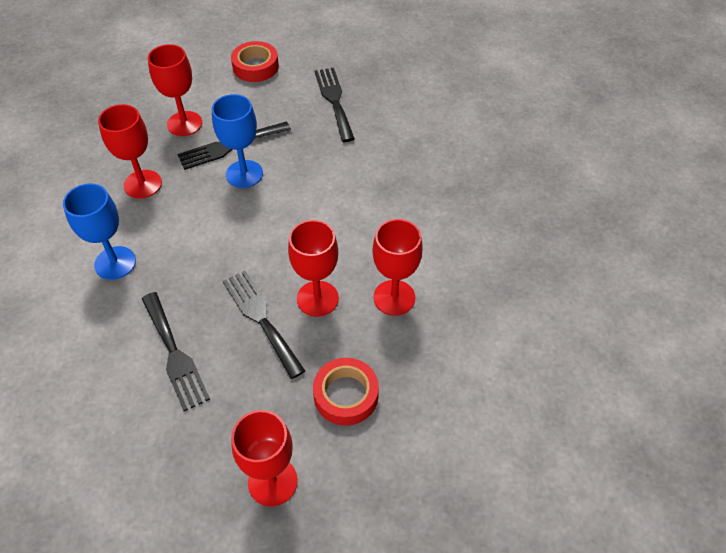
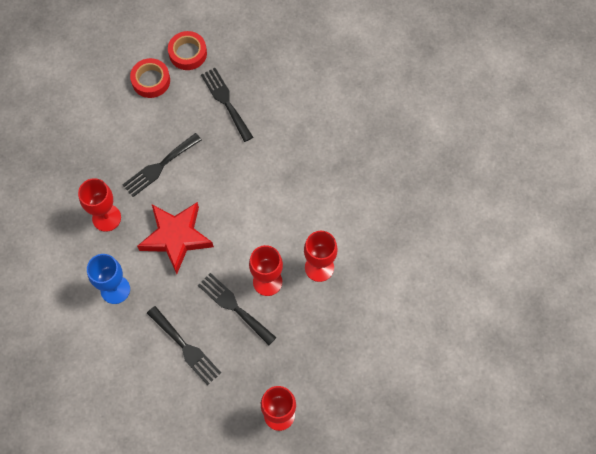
camera: 15 degrees left, 15 degrees up
(184, 123) = (115, 153): red goblet -> none
(218, 222) = (176, 237): none -> red star
(244, 174) = (180, 190): blue goblet -> none
(346, 395) = (307, 347): red tape -> red tape (188, 53)

